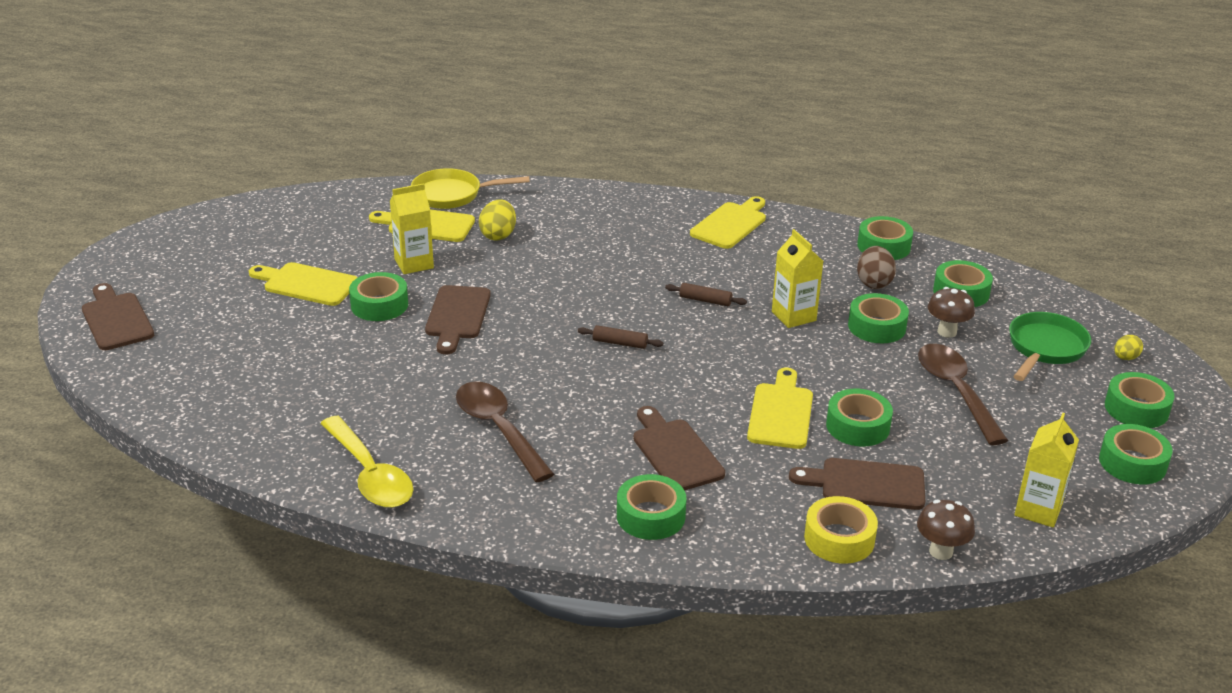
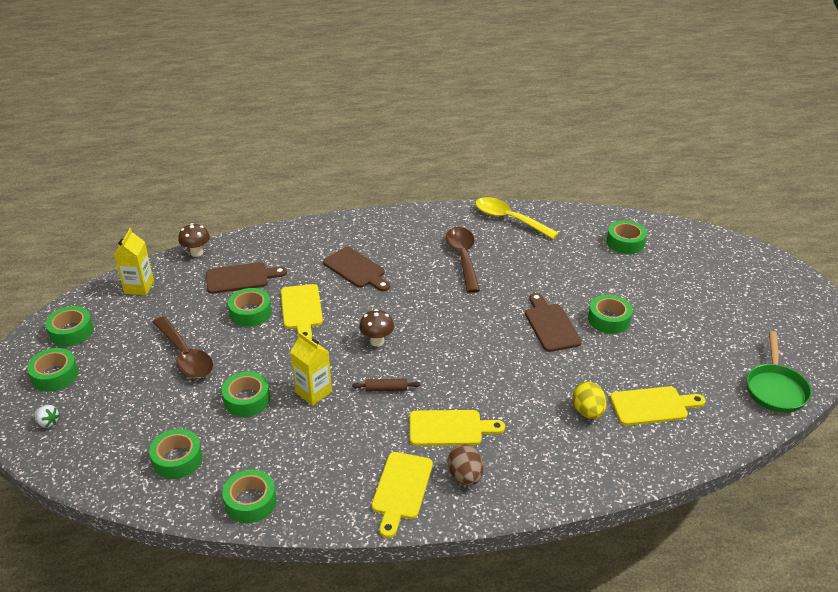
camera: 160 degrees right, 5 degrees up
(116, 319) = (750, 265): brown cutting board -> none
(306, 284) = (674, 323): yellow cutting board -> yellow cutting board (450, 428)
(414, 263) = (622, 362): yellow carton -> none
(452, 195) = (667, 450): yellow pan -> none
(498, 429) = (463, 257): brown spoon -> brown spoon turned 135 degrees counterclockwise
(620, 343) = (428, 333): brown rolling pin -> none
(650, 516) = (354, 234): green tape -> green tape (625, 242)
(839, 539) = (252, 246): yellow tape -> none
(874, 283) = (254, 448): brown egg -> brown egg (465, 476)
(947, 332) = (191, 410): brown mushroom -> brown mushroom (377, 341)
(1045, 349) = (112, 414): green pan -> green pan (775, 388)
(1125, 358) = (48, 422): yellow egg -> white strawberry

